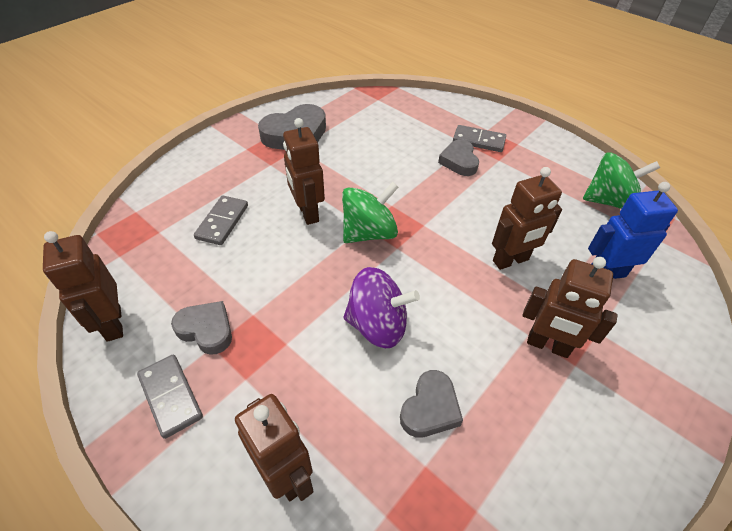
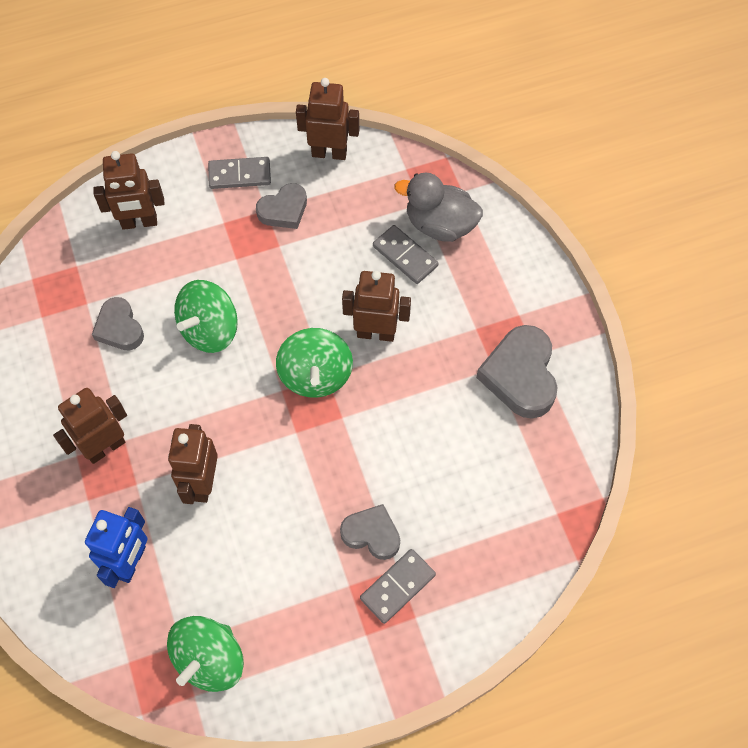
camera: 120 degrees right, 15 degrees up
(179, 212) = (440, 225): none -> grey duck
(377, 325) = (210, 330): purple spinning top -> green spinning top

